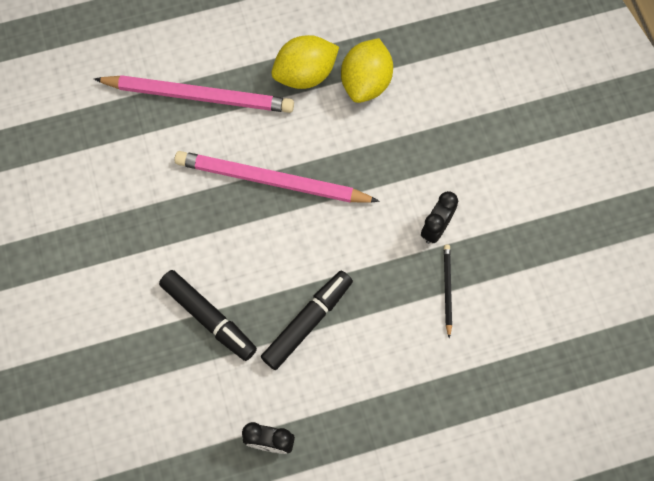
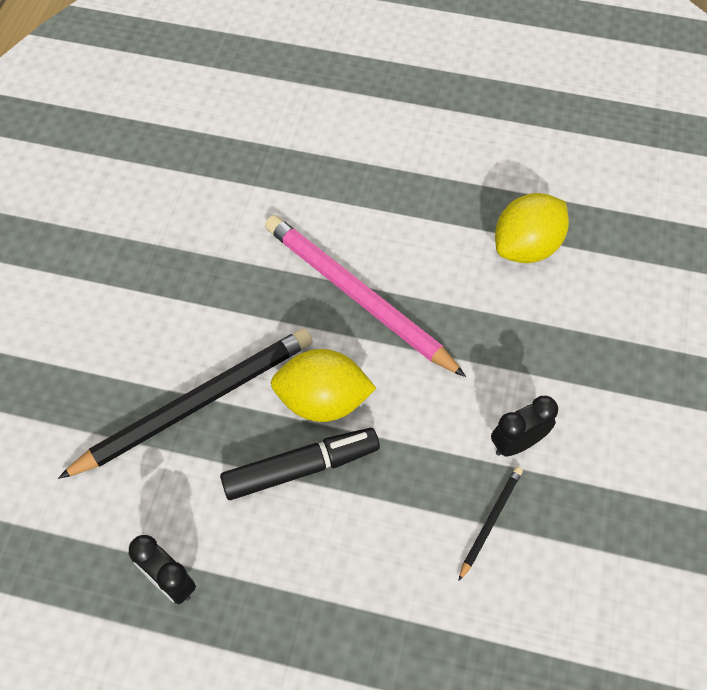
camera: 30 degrees right, 10 degrees down
(199, 96) = (334, 176): pink pencil -> none
(209, 318) = (196, 403): black marker -> black pencil
(305, 74) = (462, 207): yellow lemon -> yellow lemon (323, 400)

